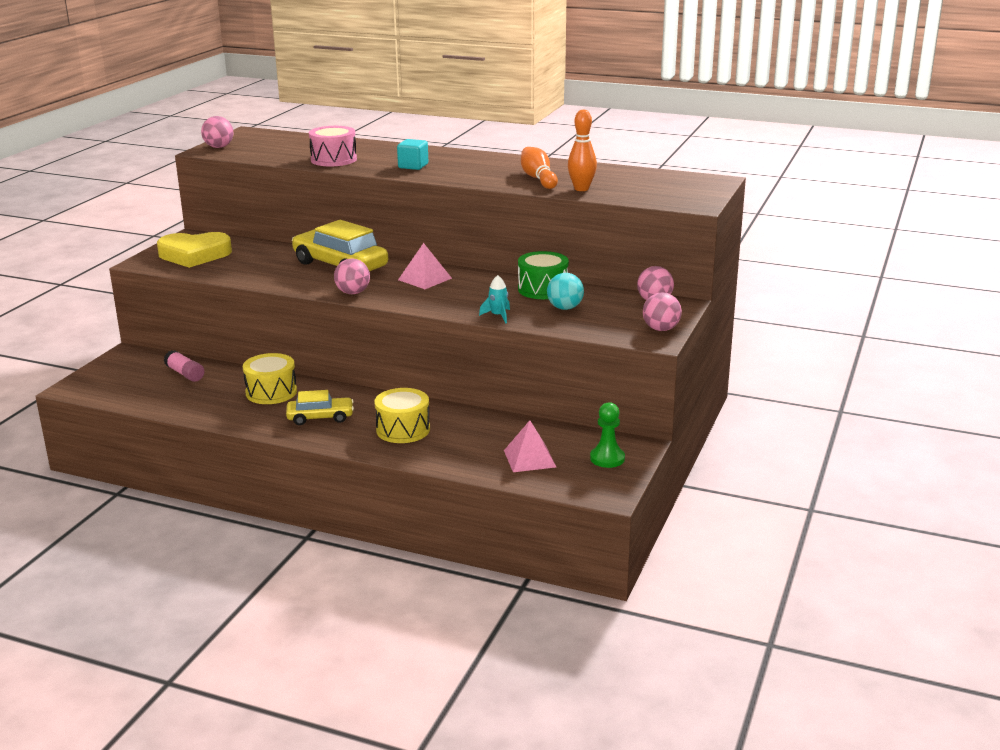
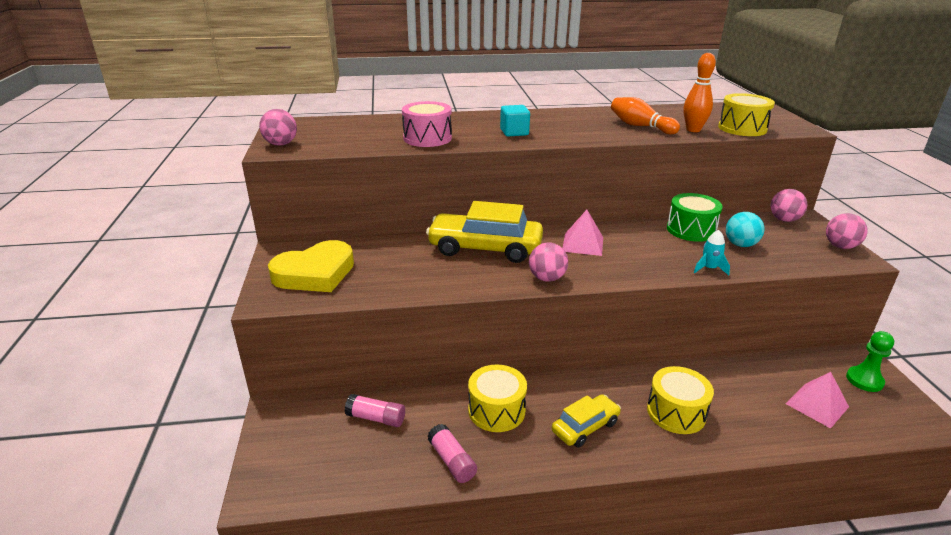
camera: 30 degrees left, 5 degrees up
(204, 407) = (452, 461): none -> pink glue stick
(634, 195) = (742, 128): none -> yellow drum

